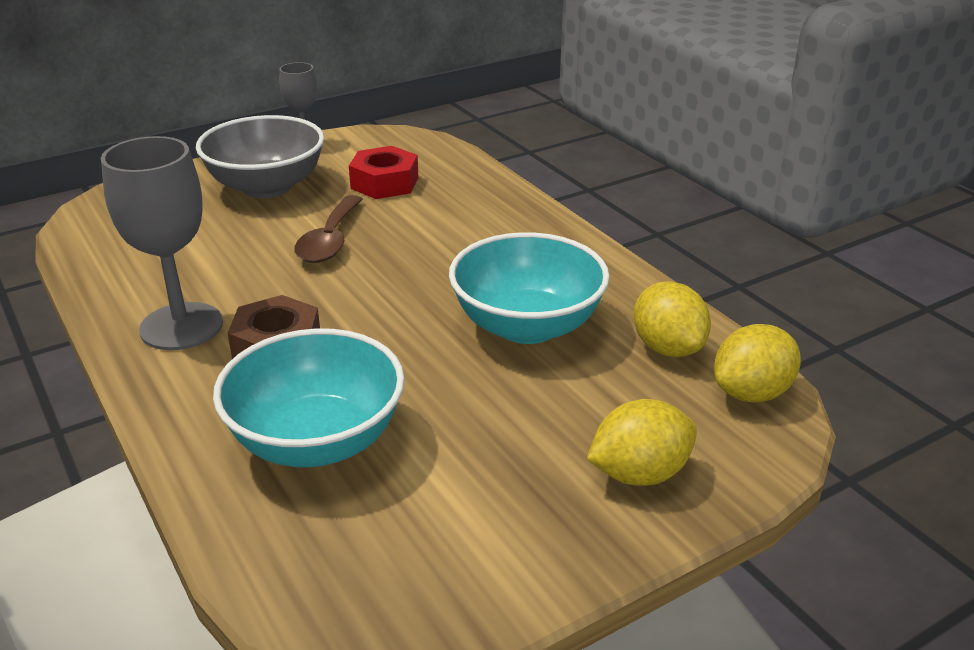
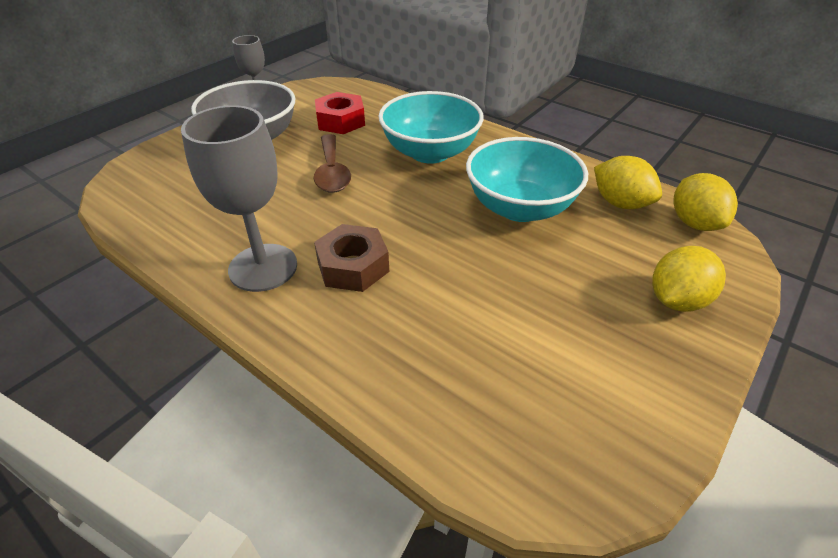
camera: 20 degrees left, 10 degrees up
(317, 441) = (440, 337): turquoise bowl -> turquoise bowl (430, 152)
(751, 393) = (694, 223): yellow lemon -> yellow lemon turned 45 degrees counterclockwise

